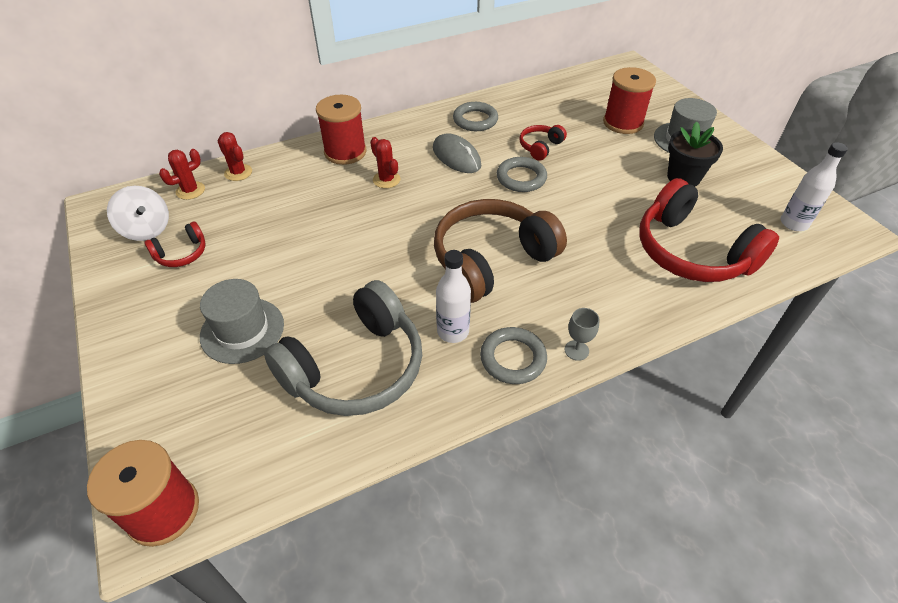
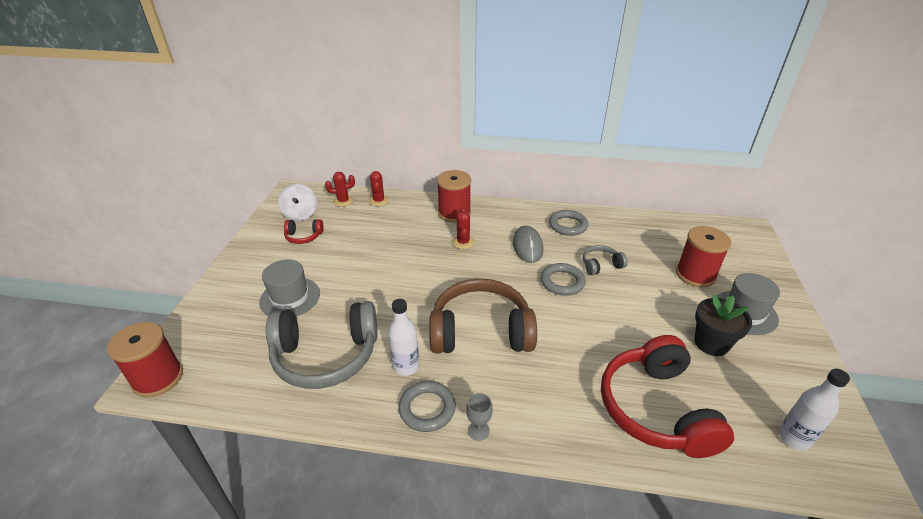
camera: 35 degrees right, 10 degrees down
(540, 147) = (601, 265): red headphones -> grey headphones

